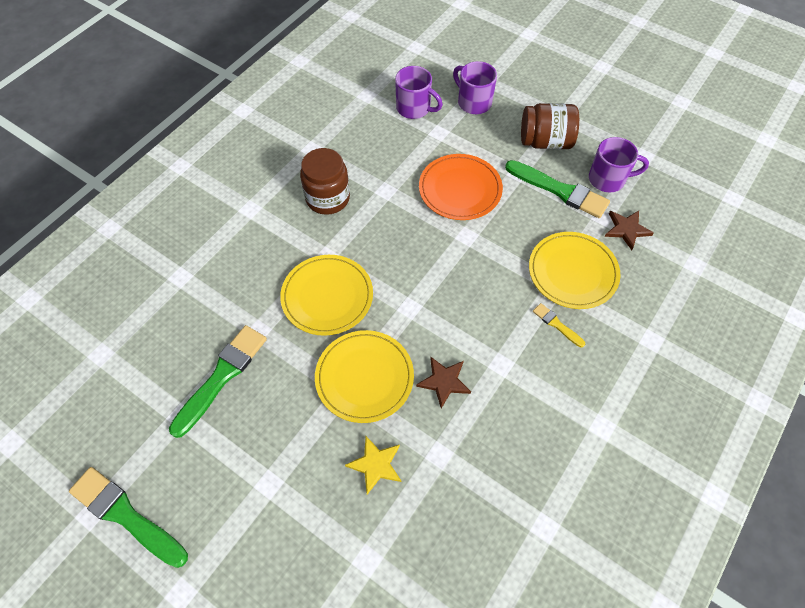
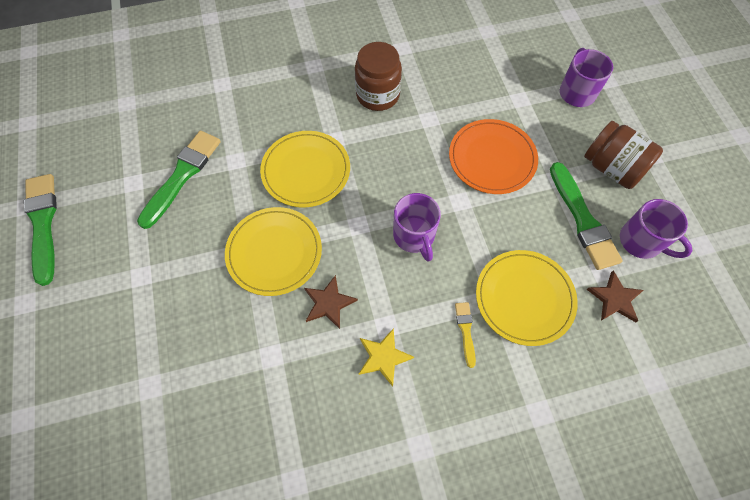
camera: 40 degrees right, 5 degrees up
(222, 376) = (182, 175): green brush -> green brush turned 45 degrees counterclockwise
(375, 465) = (220, 324): yellow star -> yellow star (383, 357)
(414, 108) = (518, 66): purple mug -> purple mug (414, 236)

